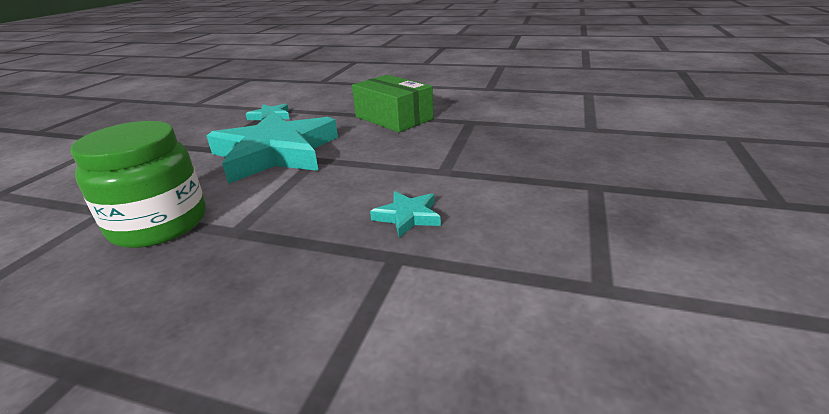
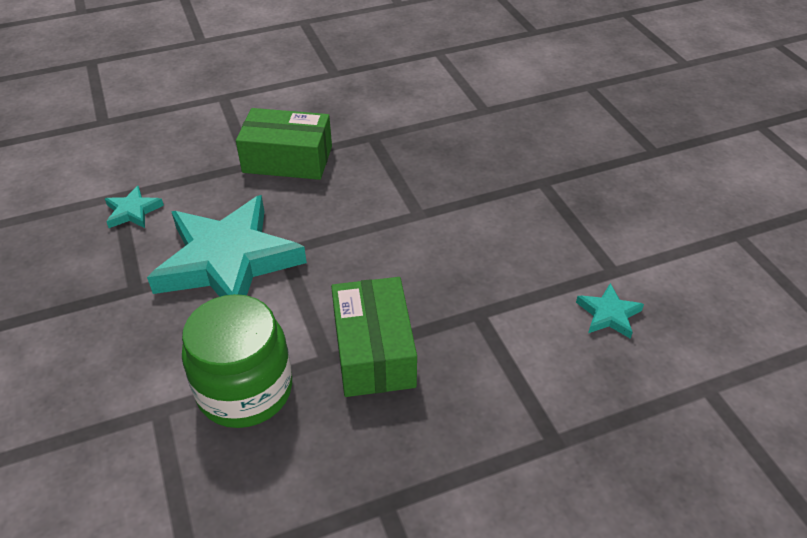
camera: 40 degrees left, 15 degrees up
(272, 242) = (373, 351): none -> green box
(408, 216) = (445, 275): turquoise star -> turquoise star (608, 314)

